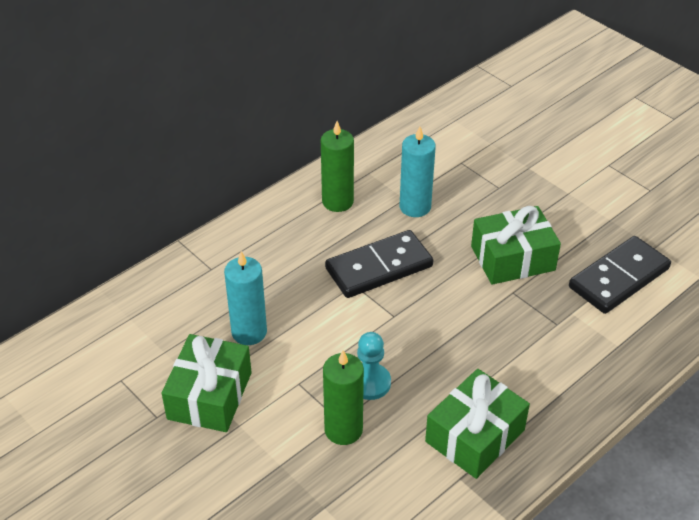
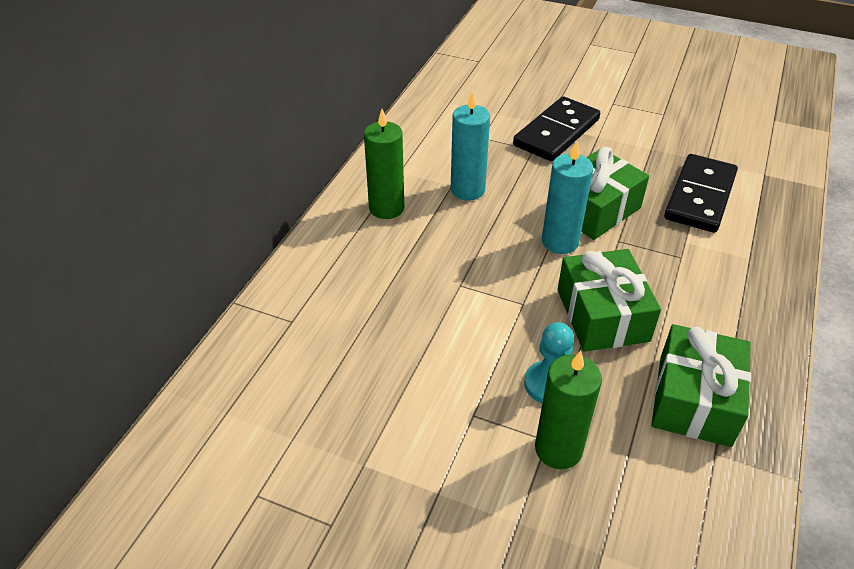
camera: 25 degrees left, 0 degrees up
(210, 395) = (381, 470): green gift -> green gift (602, 315)
(249, 332) = (380, 377): turquoise candle -> turquoise candle (560, 242)
(379, 267) = (473, 259): black domino -> black domino (556, 132)

